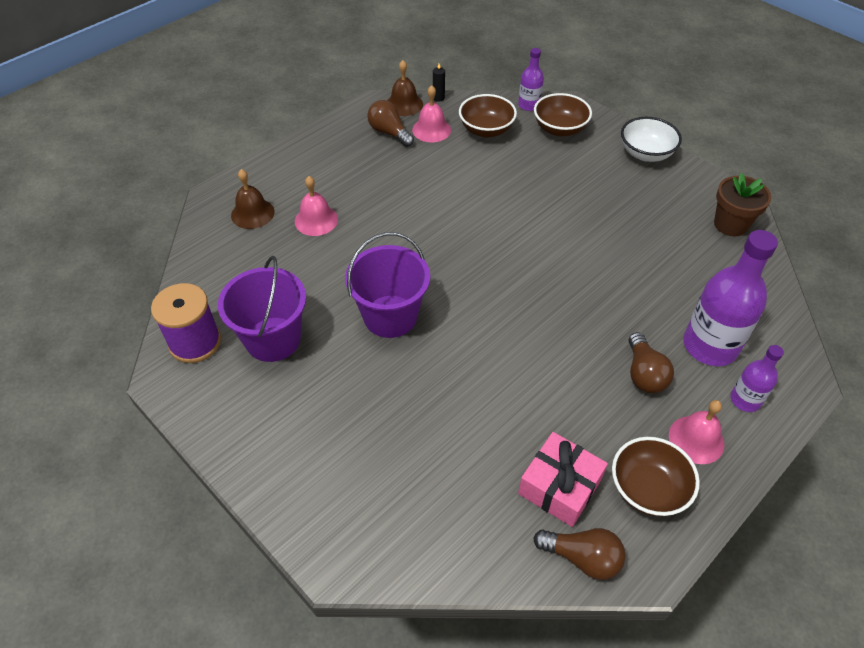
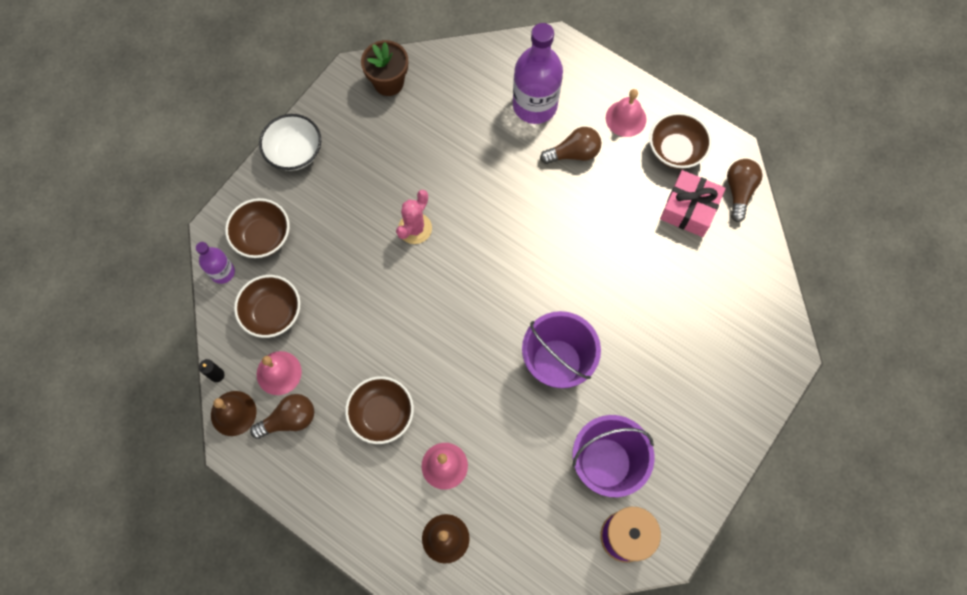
camera: 100 degrees left, 20 degrees up
(376, 186) = (382, 414): none -> brown bowl
(389, 132) = (289, 419): brown light bulb -> brown light bulb turned 150 degrees counterclockwise
(558, 226) = (415, 228): none -> pink cactus
(745, 400) = (582, 84): purple bottle -> none

